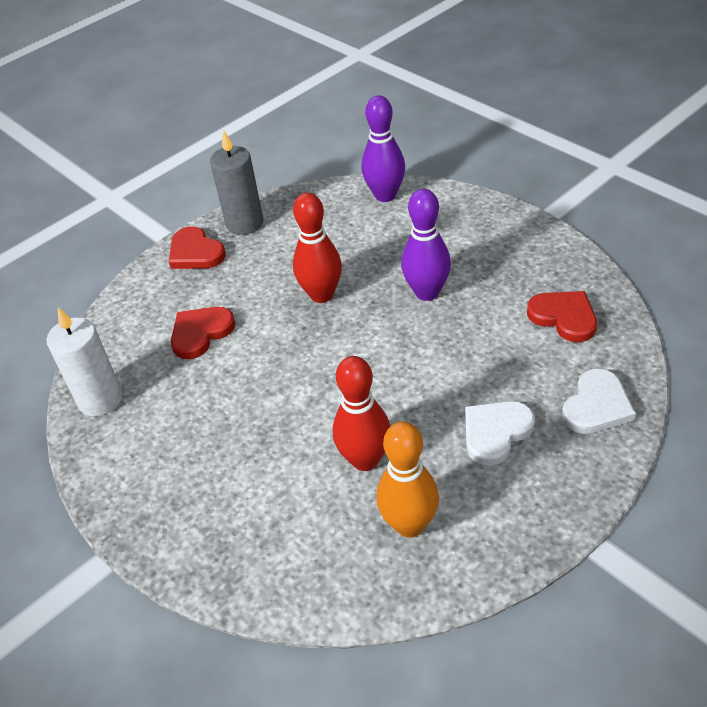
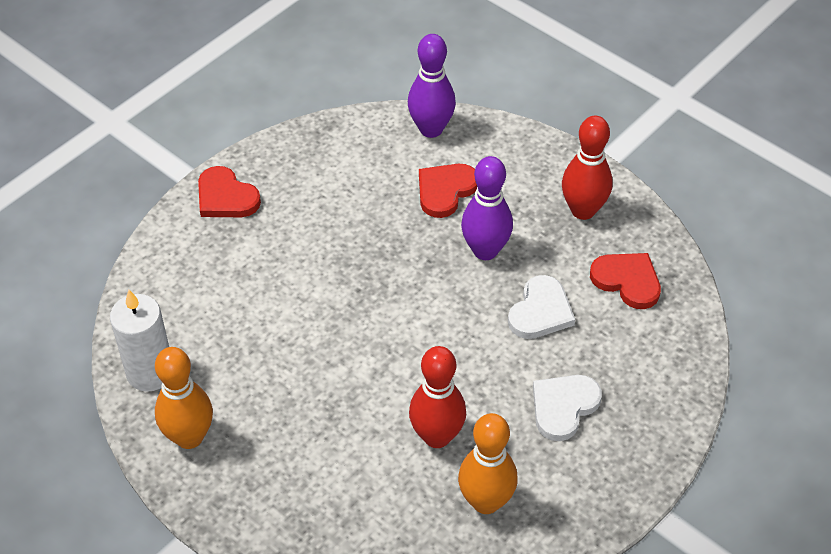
camera: 10 degrees left, 5 degrees up
(125, 458) = (189, 437): none -> orange bowling pin
(201, 333) = (247, 296): red heart -> red heart (445, 191)
(244, 223) = (276, 161): grey candle -> none
(321, 294) = (373, 251): red bowling pin -> red bowling pin (583, 210)
(596, 406) = (660, 378): white heart -> white heart (540, 311)

